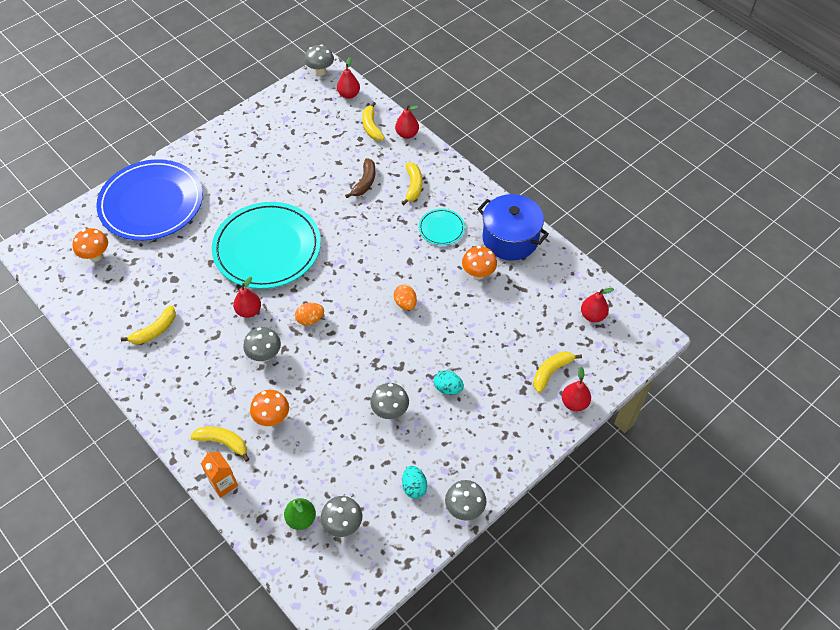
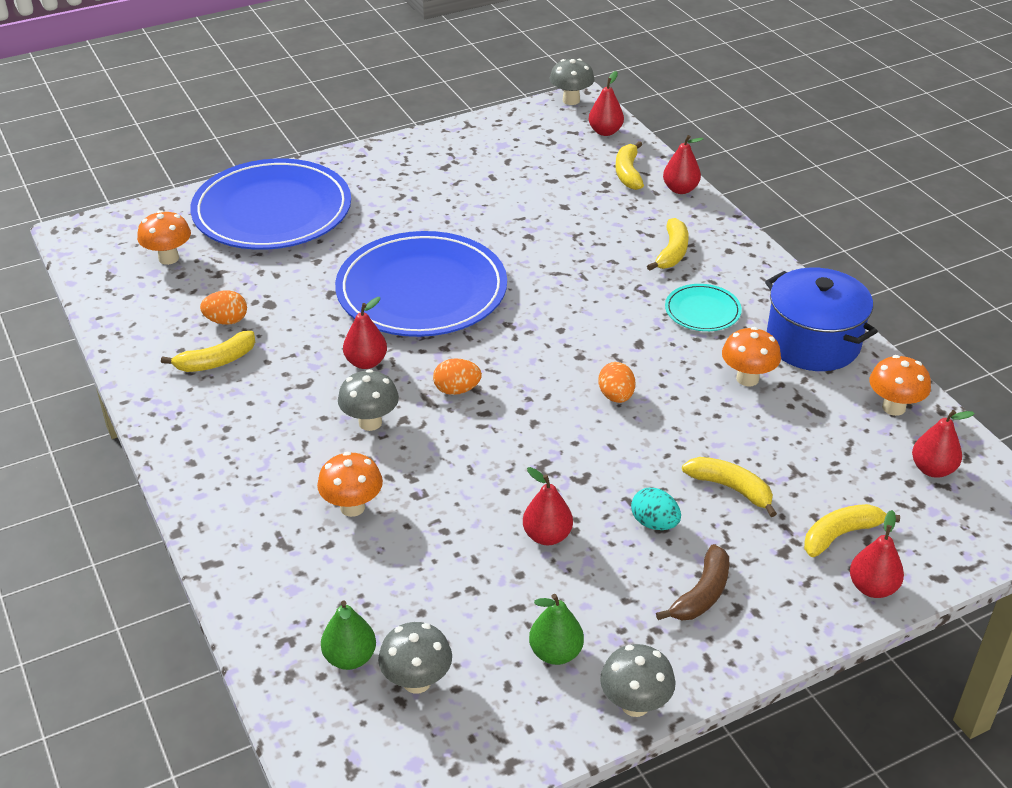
camera: 15 degrees right, 15 degrees down
(151, 298) = (226, 321): none -> orange egg
(223, 442) = (263, 524): yellow banana -> yellow banana (731, 488)
(224, 484) = (243, 581): orange carton -> none
(267, 248) = (421, 290): turquoise plate -> blue plate
(365, 182) = (597, 236): brown banana -> brown banana (701, 594)
(390, 411) = (547, 536): grey mushroom -> red pear
(414, 487) = (555, 653): turquoise egg -> green pear
(564, 277) = (893, 407): none -> orange mushroom

